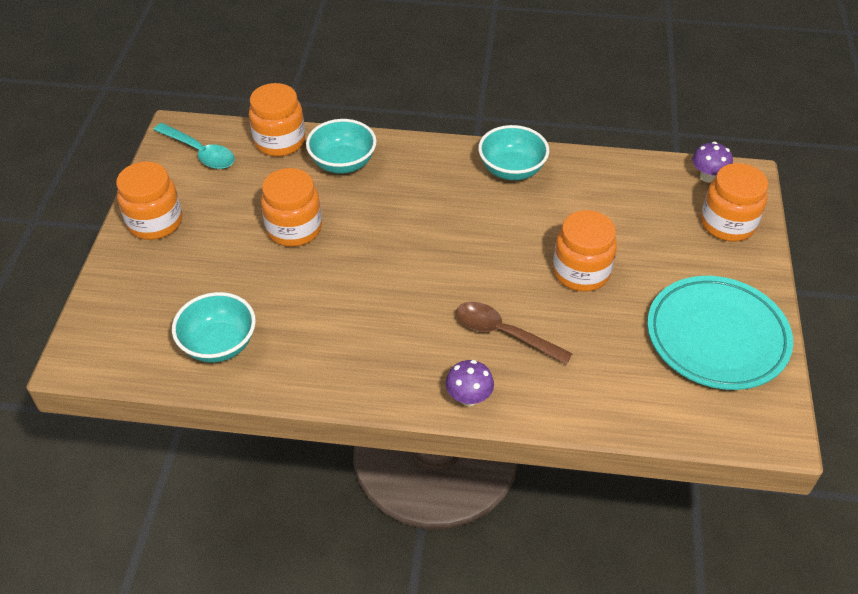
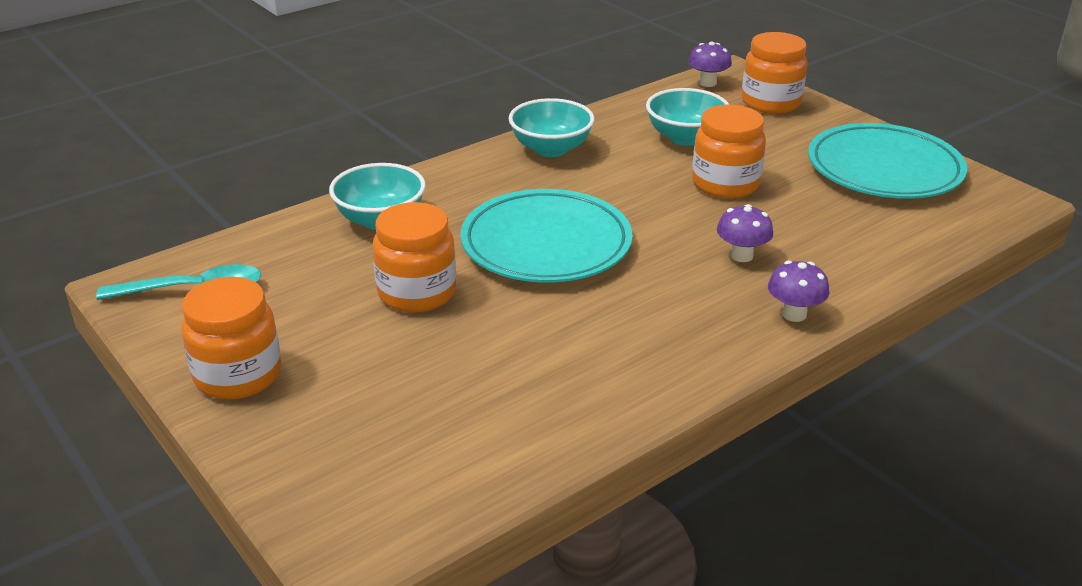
camera: 45 degrees left, 15 degrees down
(219, 344) = (499, 427): turquoise bowl -> turquoise bowl (685, 137)
(280, 141) = (279, 236): orange jar -> none
(404, 243) = (546, 244): none -> turquoise plate
(504, 333) = (741, 255): brown spoon -> purple mushroom

